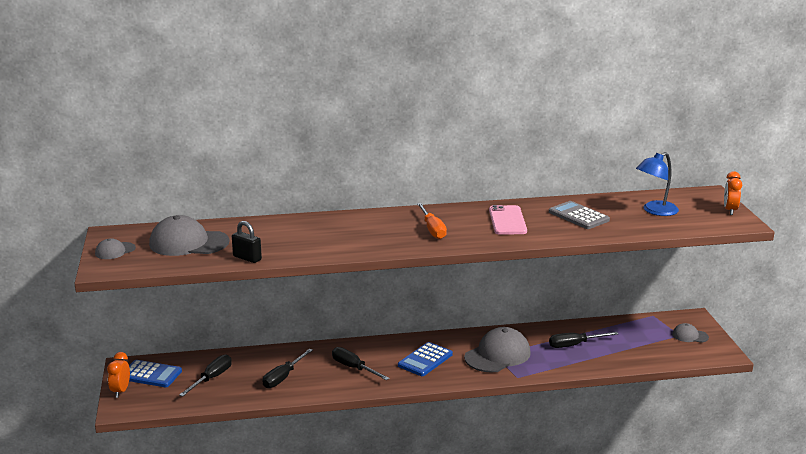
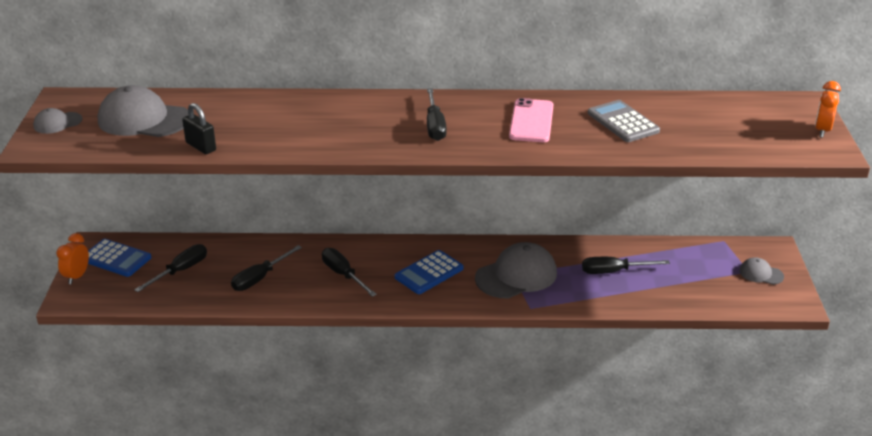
camera: 10 degrees right, 10 degrees up
(432, 229) = (435, 126): orange screwdriver -> black screwdriver
(655, 211) = (724, 123): blue lamp -> none

